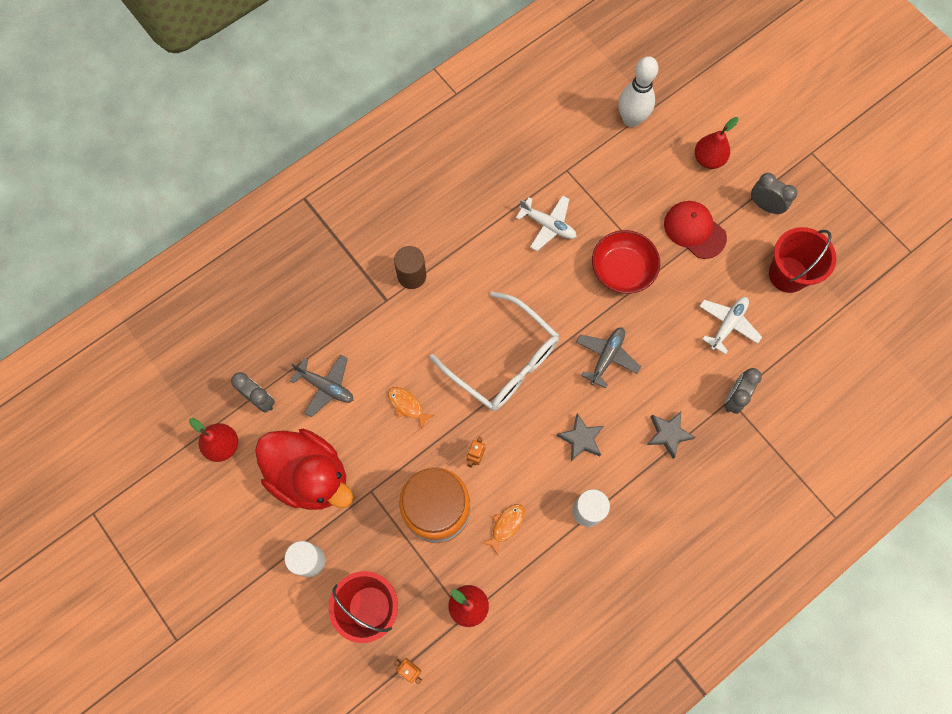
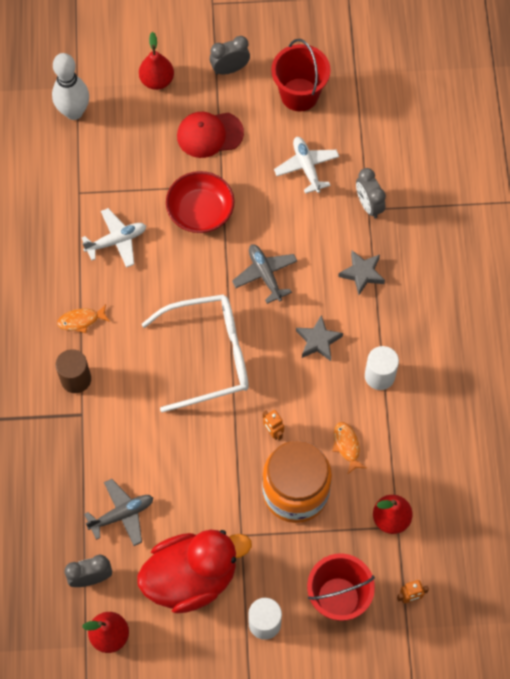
camera: 55 degrees left, 5 degrees down
(407, 405) = (189, 458): orange fish -> orange fish (81, 320)

